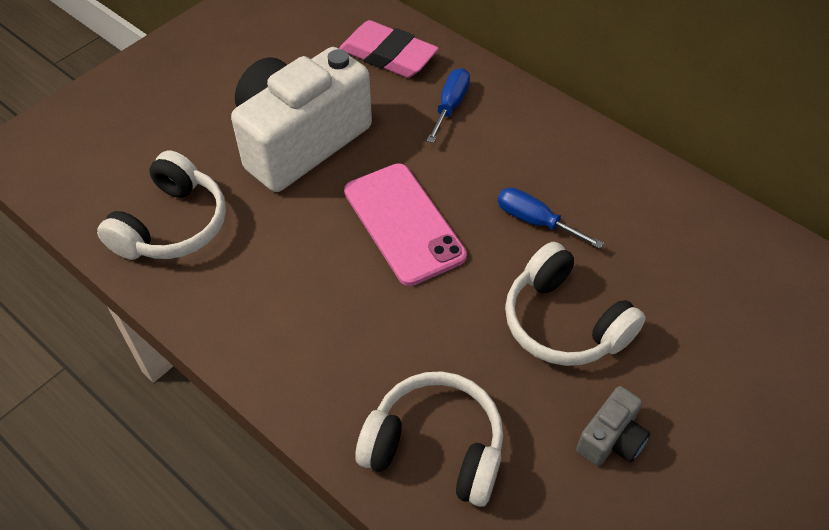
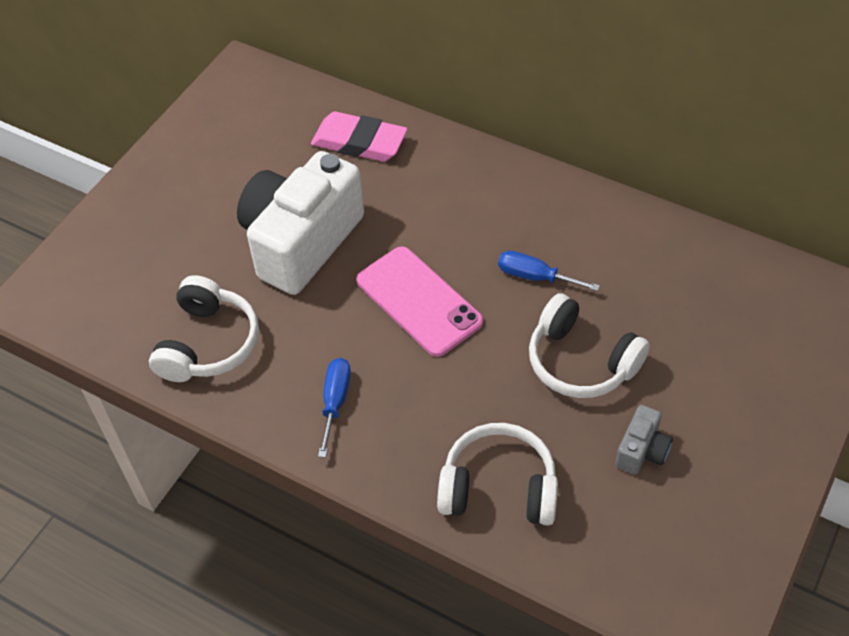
camera: 10 degrees left, 0 degrees up
(450, 105) = (431, 182): blue screwdriver -> blue screwdriver (335, 402)

